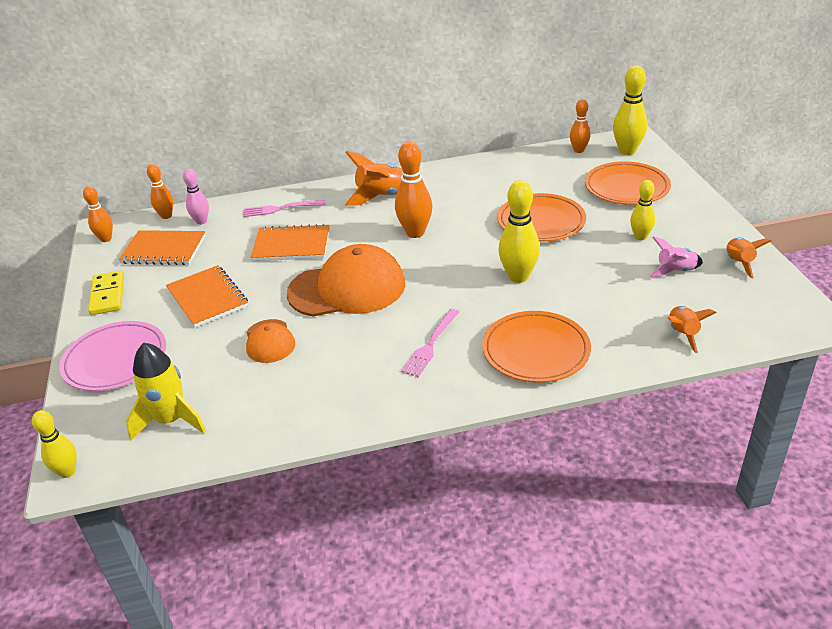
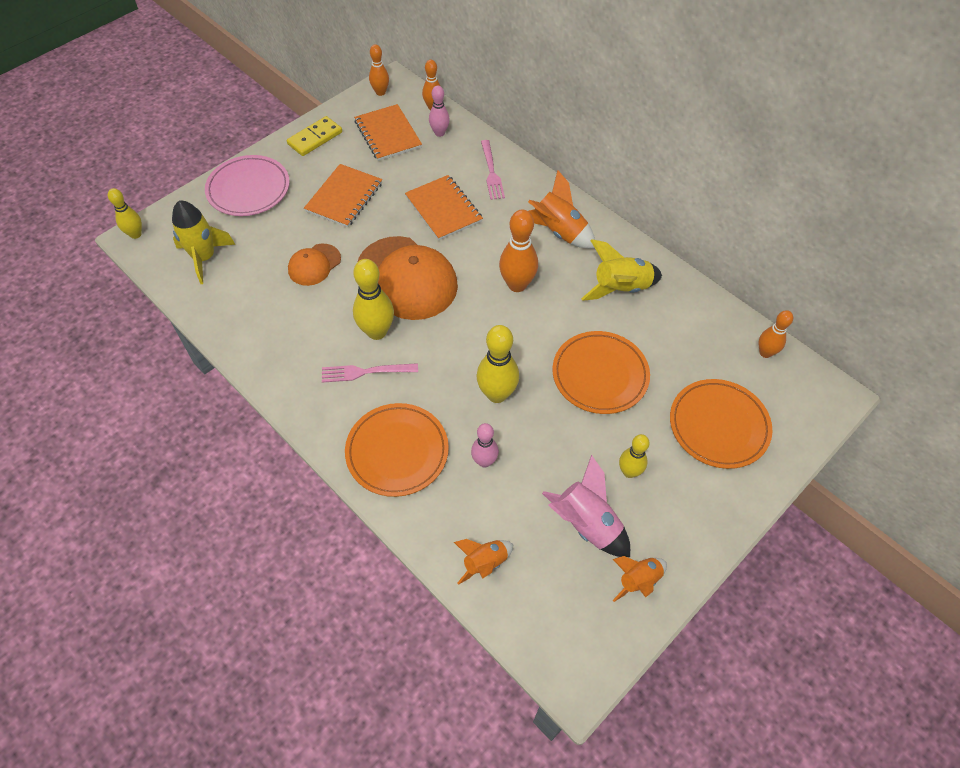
camera: 55 degrees right, 20 degrees up
(281, 209) = (491, 172): pink fork -> pink fork turned 150 degrees counterclockwise
(467, 187) = (620, 288): none -> yellow rocket
(581, 304) = (484, 461): none -> pink bowling pin
(627, 151) = (799, 399): yellow bowling pin -> yellow bowling pin (377, 332)
(675, 271) = (586, 524): pink rocket -> pink rocket, size x1.58

